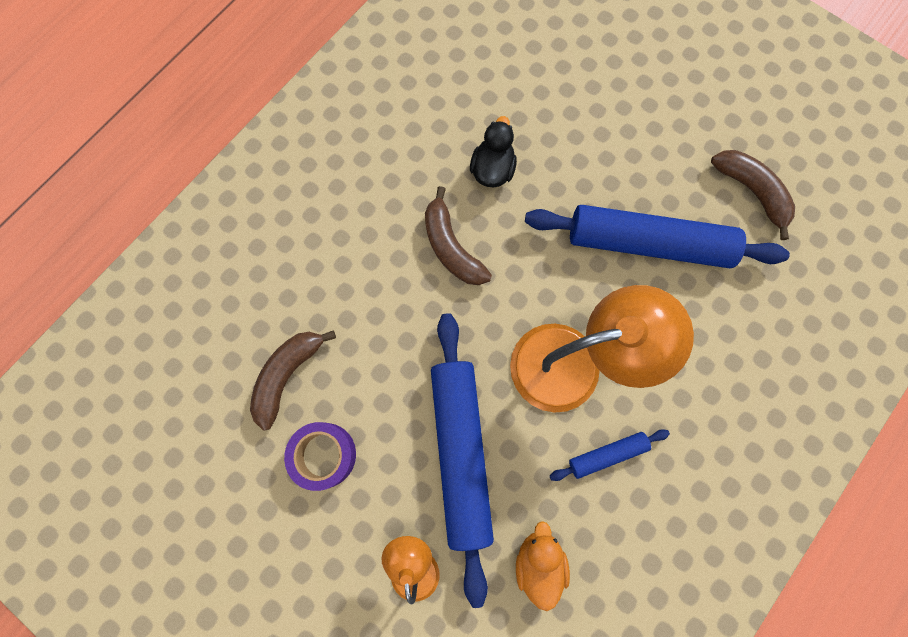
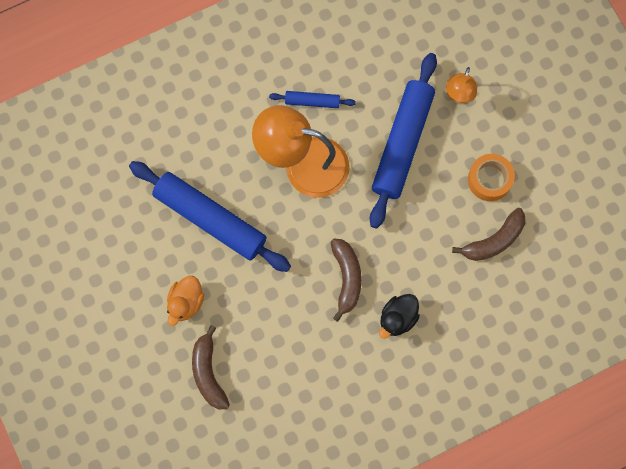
camera: 155 degrees left, 0 degrees up
(324, 455) = (489, 180): purple tape -> orange tape
(492, 169) = (290, 323): black duck -> black duck (397, 318)
(538, 561) = (384, 63): orange duck -> orange duck (186, 302)
(751, 191) = (117, 222): brown banana -> brown banana (208, 372)

